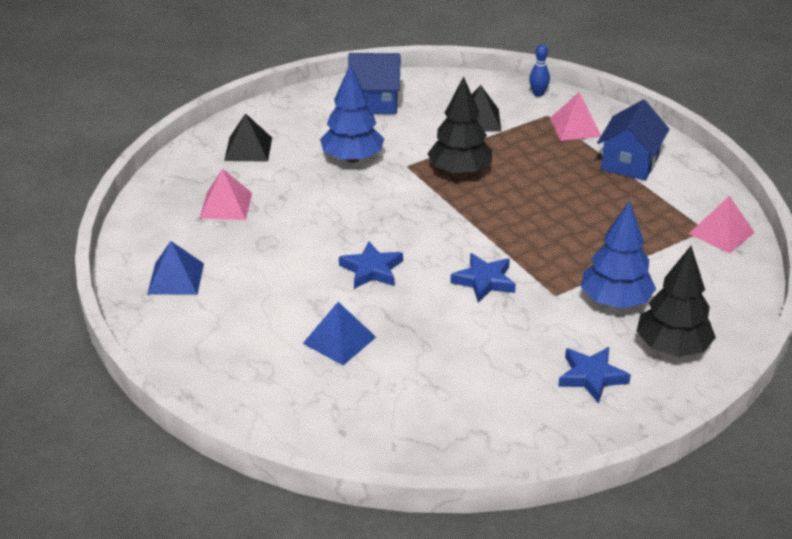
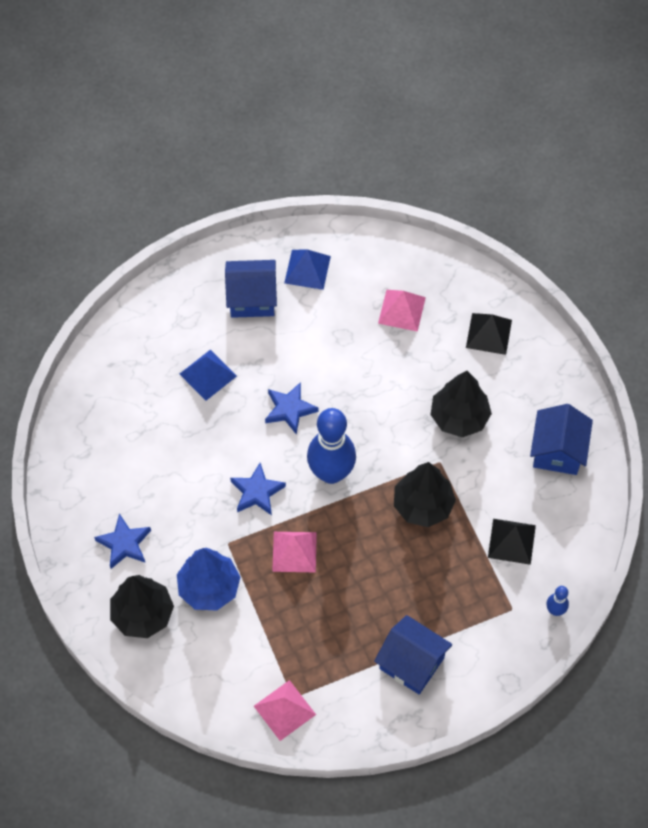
camera: 100 degrees right, 25 degrees up
(222, 318) = (252, 298): none -> blue house
(352, 158) = (459, 417): blue tree -> black tree
(442, 232) = (331, 473): none -> blue bowling pin
(575, 127) = (484, 630): pink pyramid -> pink pyramid (294, 552)

